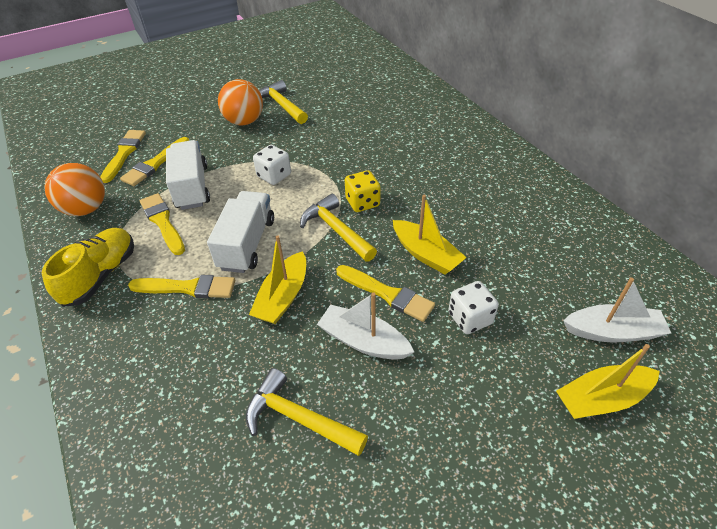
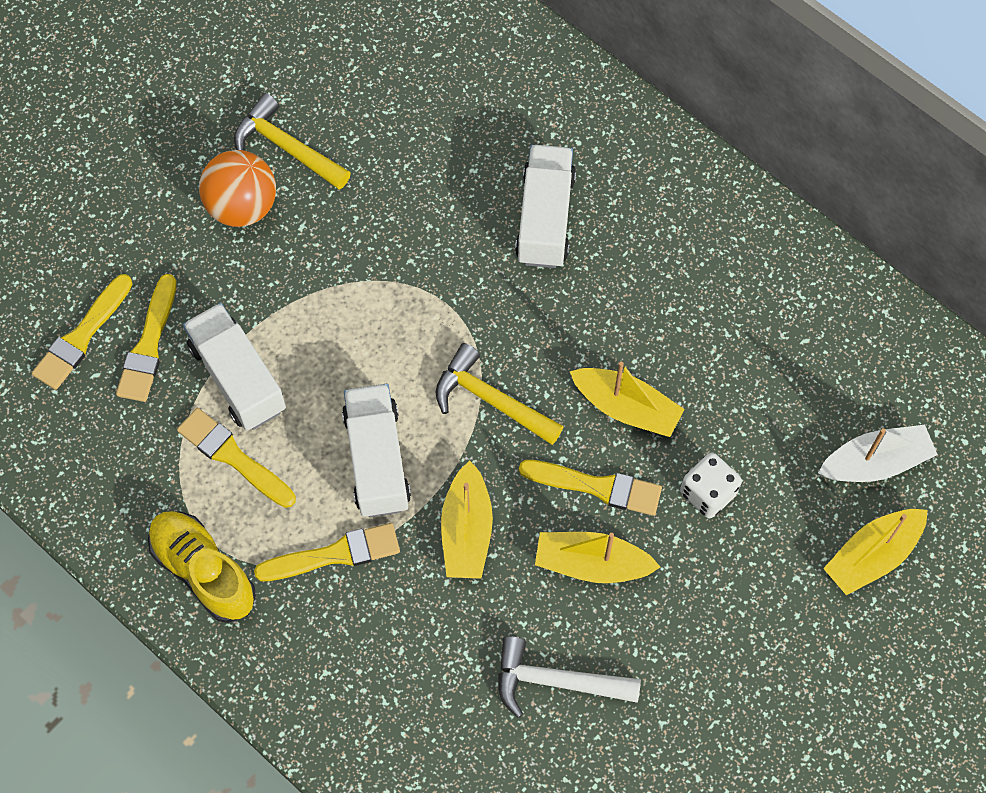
camera: 20 degrees left, 20 degrees up
(86, 209) = (100, 466): orange ball -> none
(101, 275) = (204, 571): yellow shoe -> yellow shoe turned 45 degrees counterclockwise
(124, 153) = (81, 336): yellow brush -> yellow brush turned 135 degrees counterclockwise
(274, 176) = (353, 319): white dice -> none
(298, 418) = (555, 681): yellow hammer -> white hammer
(362, 202) = (508, 337): yellow dice -> none
(364, 341) = (592, 563): white boat -> yellow boat
(409, 156) = (545, 218): none -> white truck

